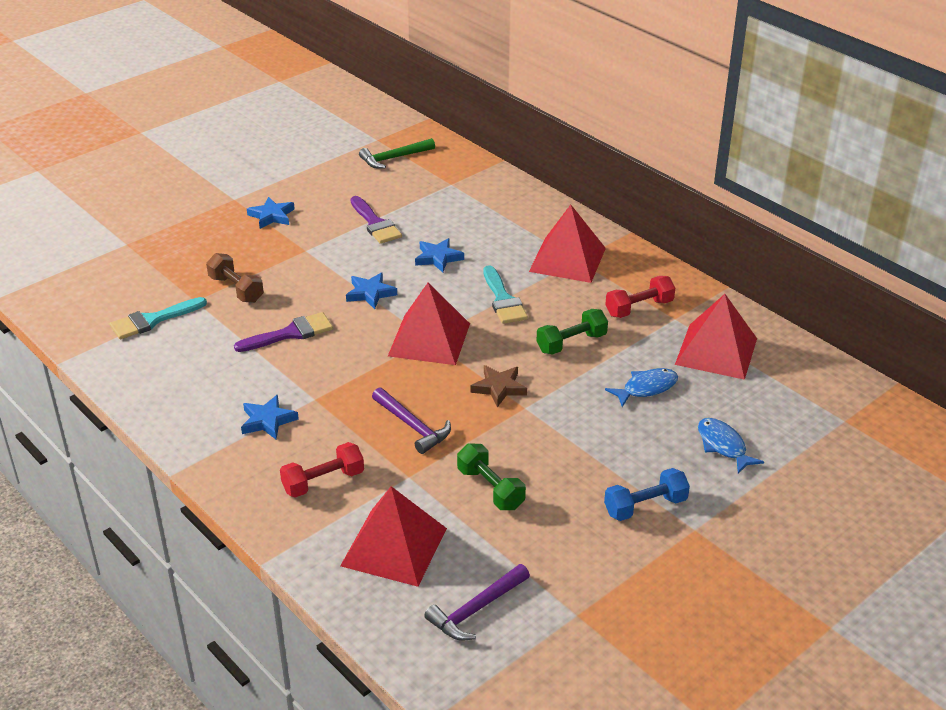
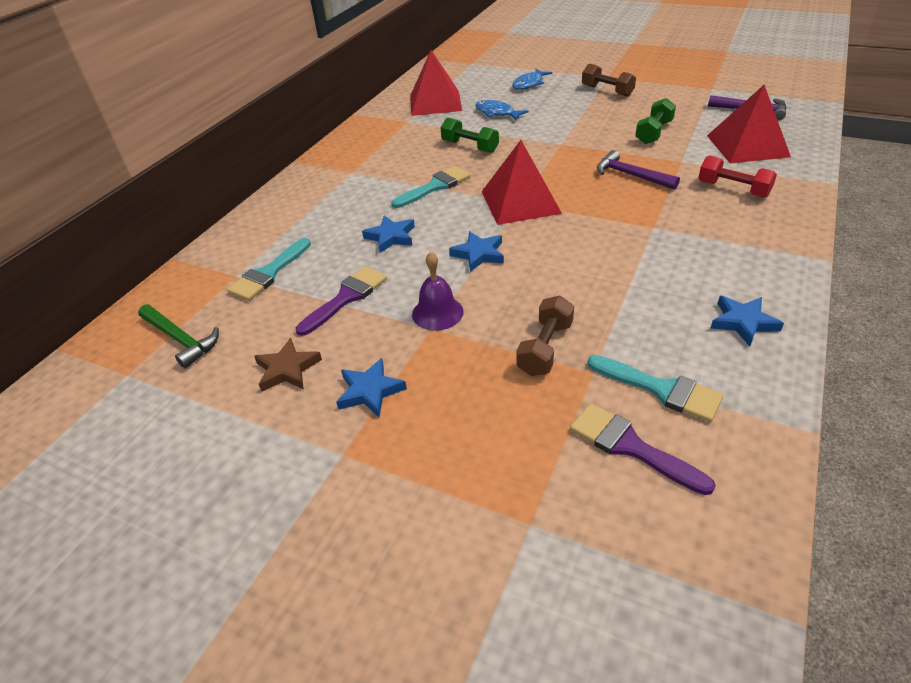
camera: 110 degrees left, 5 degrees up
(267, 421) = (707, 239): blue star -> blue star (743, 322)
(290, 333) = (583, 276): purple brush -> purple brush (630, 446)
(318, 256) = (437, 313): none -> purple bell
(413, 426) = (631, 175): purple hammer -> purple hammer turned 75 degrees counterclockwise
(440, 197) = (269, 273): none -> turquoise brush
(499, 388) = (550, 157): brown star -> brown star (287, 369)
(567, 259) = (353, 176): red pyramid -> none
(639, 308) = (404, 134): red dumbbell -> none
(645, 506) = (607, 91): blue dumbbell -> brown dumbbell

